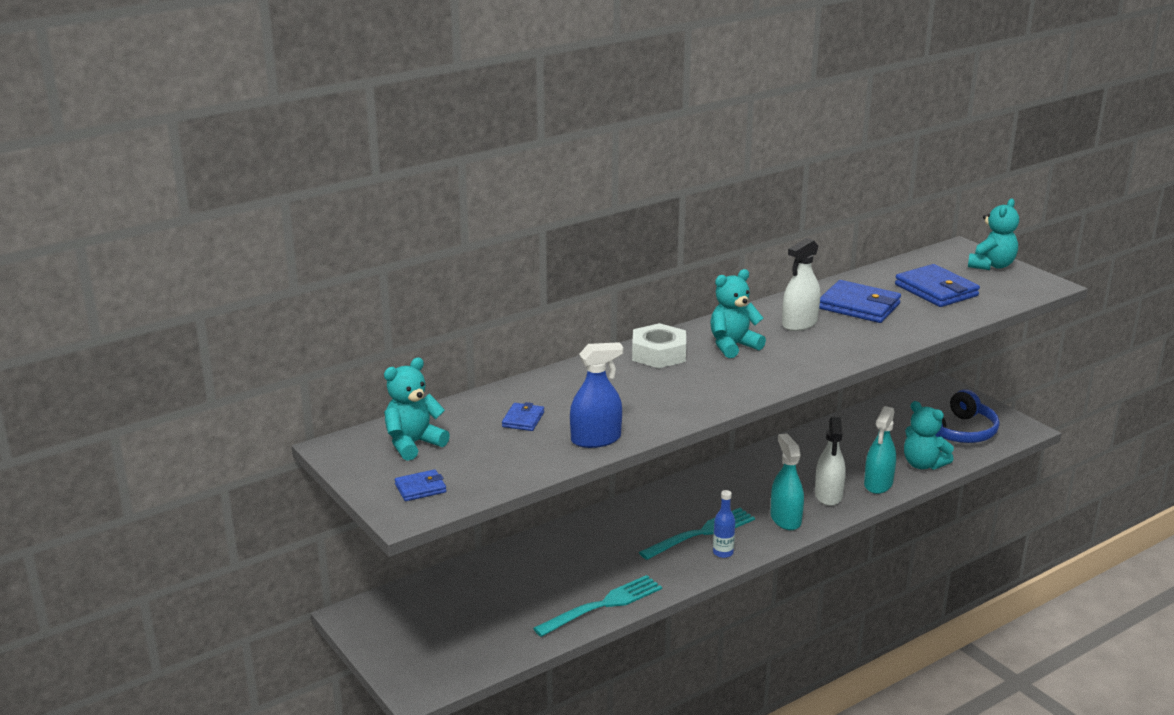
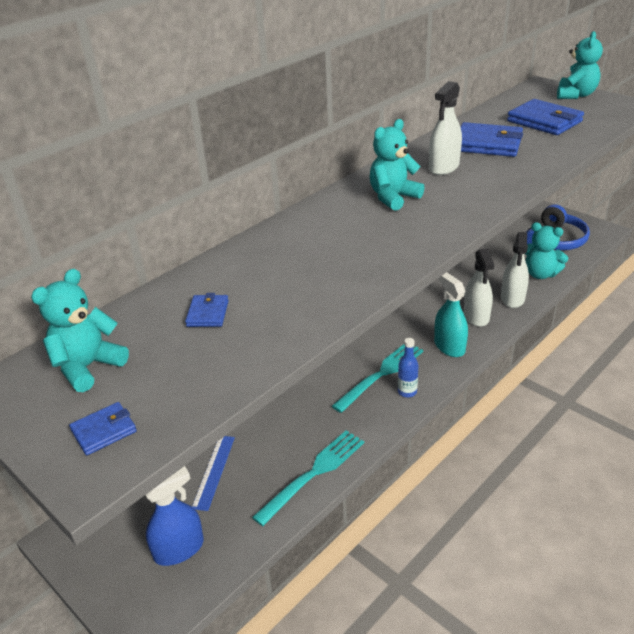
camera: 10 degrees left, 10 degrees up
(505, 588) = (214, 471): none -> blue ruler
(596, 439) = (294, 326): blue spray bottle -> blue spray bottle (179, 549)
(659, 354) = (326, 216): white nut -> none
(878, 484) = (512, 298): turquoise spray bottle -> white spray bottle

